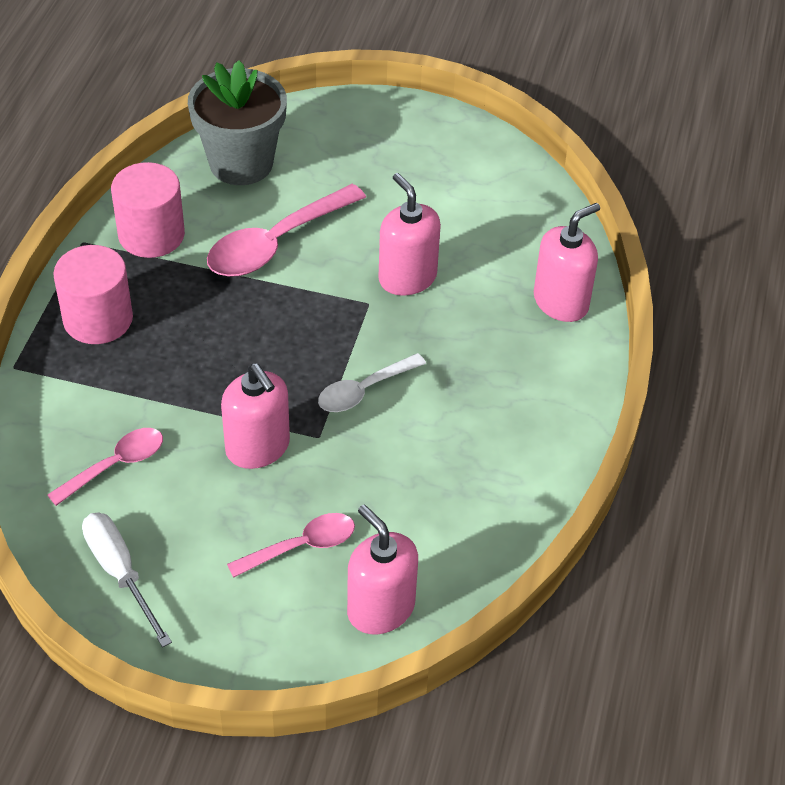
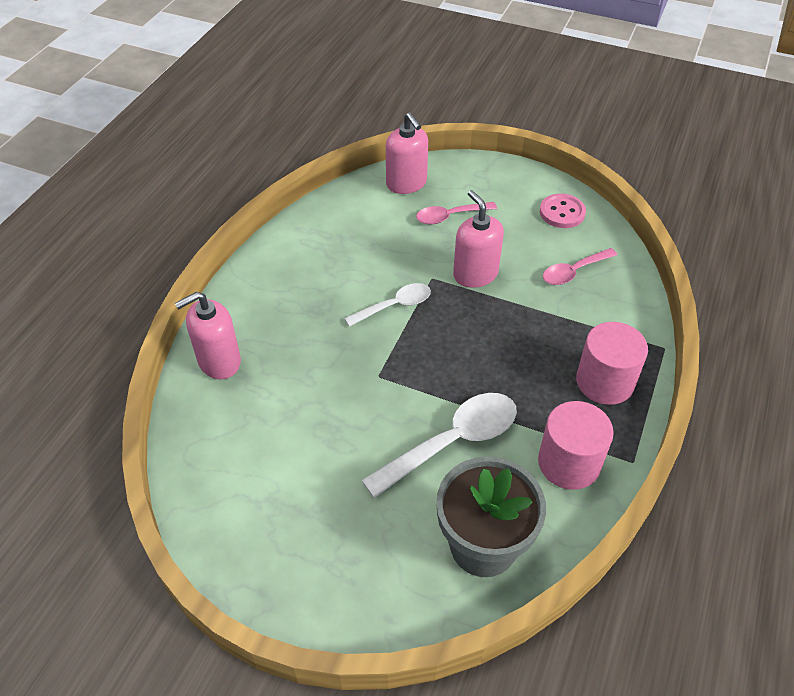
camera: 170 degrees left, 0 degrees up
(120, 573) = (562, 212): white screwdriver -> pink button
(276, 243) = (452, 442): pink spoon -> white spoon
(407, 278) = (340, 396): pink soap dispenser -> none

